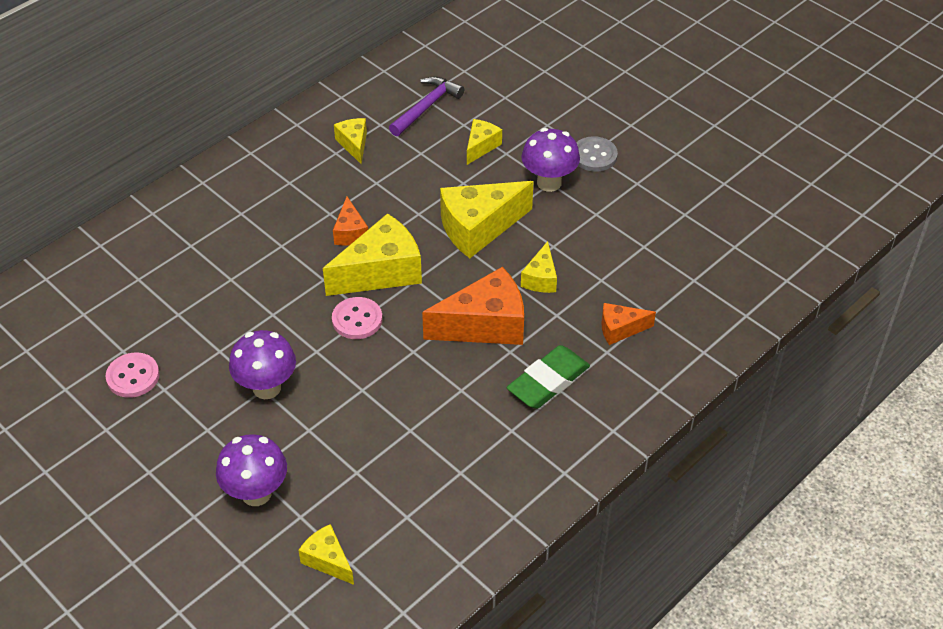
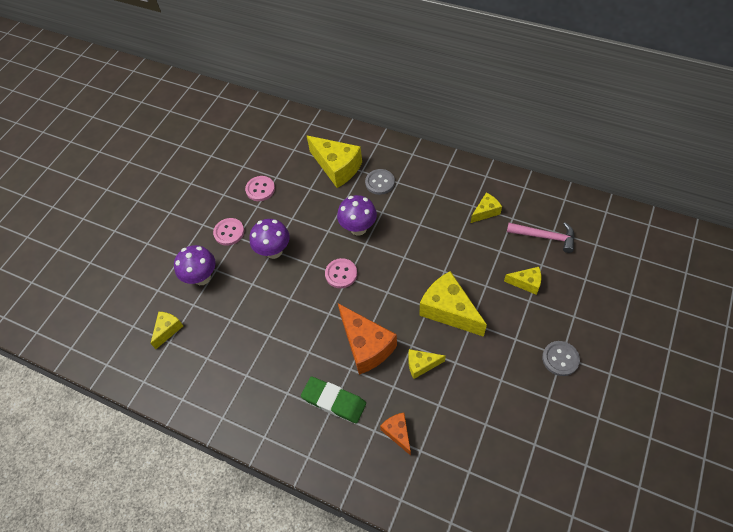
camera: 75 degrees right, 10 degrees up
(191, 438) = (229, 232): none -> pink button
(227, 232) = (380, 182): none -> grey button
(350, 232) = (409, 241): orange cheese -> none
(381, 272) = (384, 271): yellow cheese -> yellow cheese (337, 167)
(426, 107) = (544, 237): purple hammer -> pink hammer
(549, 182) = (515, 338): purple mushroom -> purple mushroom (358, 228)

